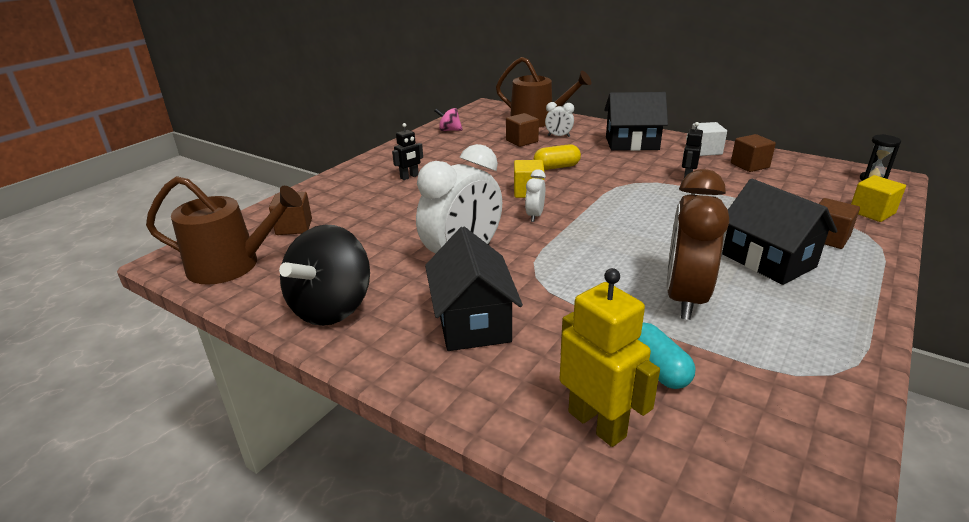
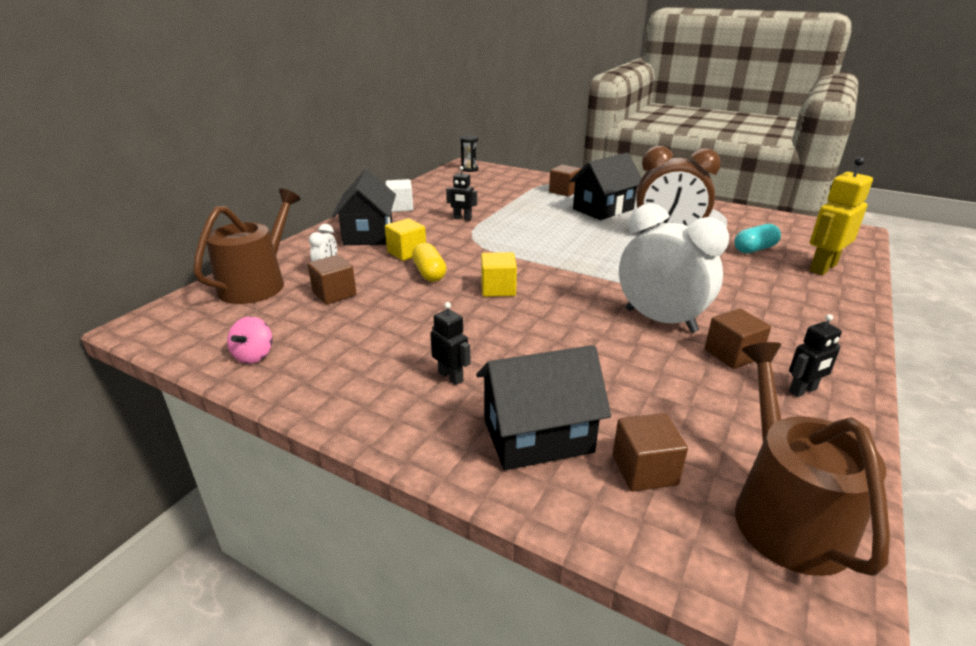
camera: 95 degrees left, 0 degrees up
(332, 308) = (803, 391): black spinning top -> black robot
(473, 322) = (759, 310): black house -> black house (537, 436)
(535, 216) = (556, 285): white clock -> none
(749, 165) = (438, 196): brown cube -> brown cube (732, 354)
(872, 212) = (523, 177): yellow cube -> yellow cube (407, 252)

